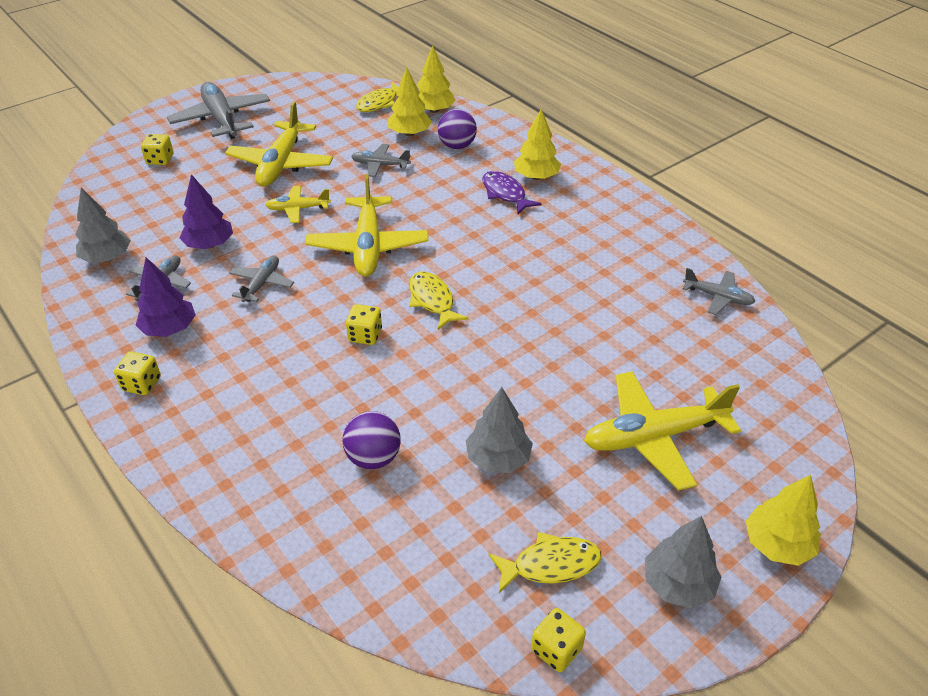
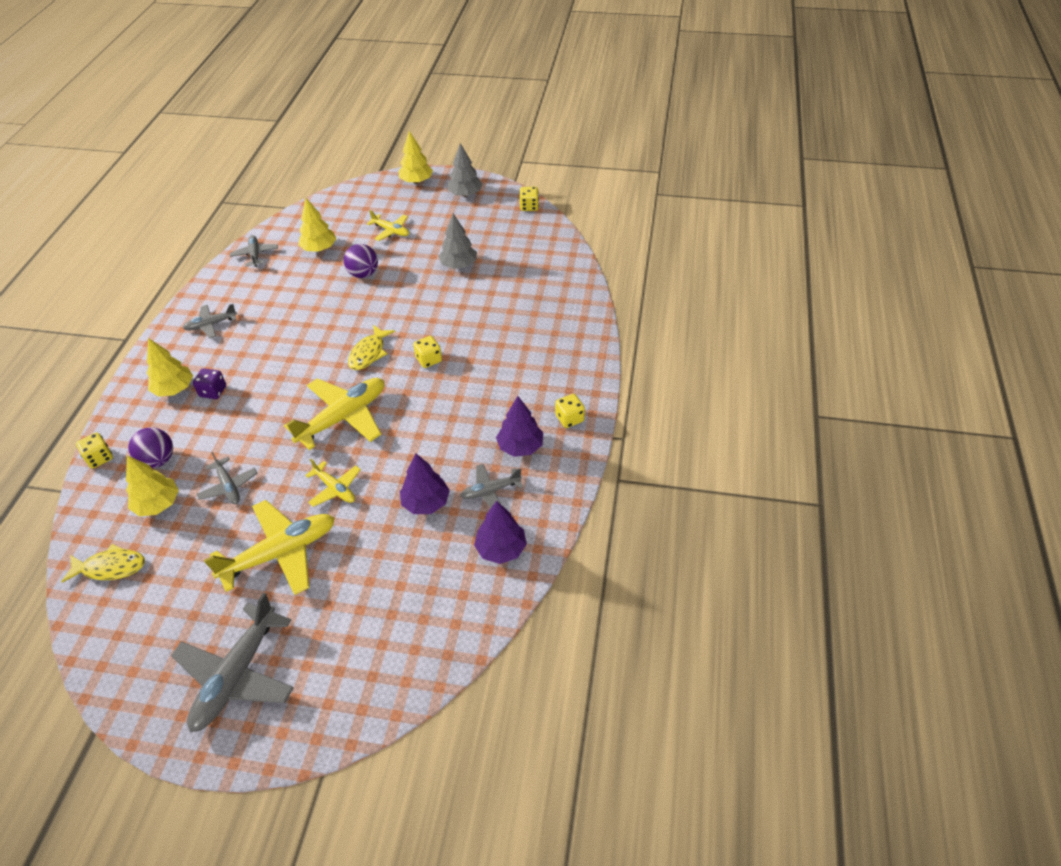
camera: 130 degrees left, 5 degrees up
(107, 258) = (501, 549): grey tree -> purple tree
(160, 160) = (350, 653): yellow dice -> yellow dice (99, 458)
(262, 284) = (435, 439): grey plane -> grey plane (211, 325)
(373, 457) = (505, 300): purple ball -> purple ball (363, 274)
(434, 110) = (99, 516): yellow tree -> yellow tree (319, 249)
(505, 194) = (213, 391): purple fish -> purple dice
(550, 565) = (495, 225): yellow fish -> none
(653, 436) = (391, 231): yellow plane -> yellow plane, size x0.54

